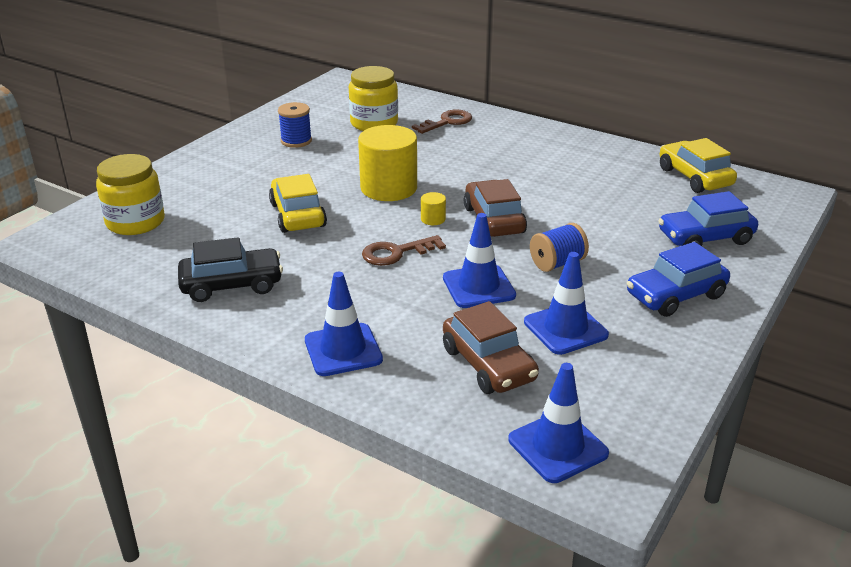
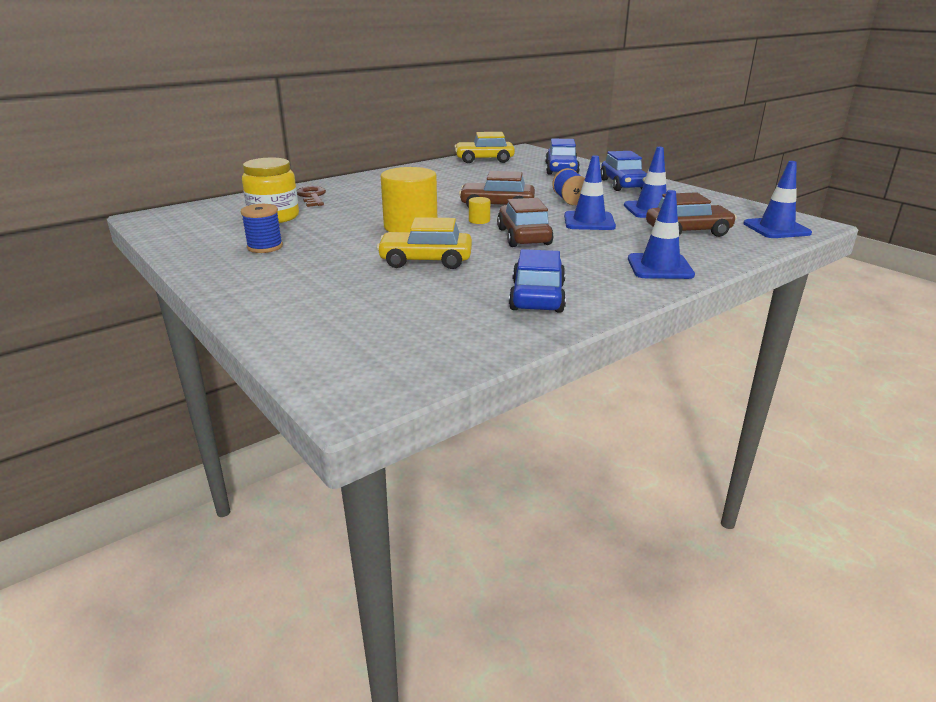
camera: 70 degrees left, 5 degrees down
(135, 222) = (361, 334): yellow jar -> none
(232, 285) = (537, 296): black car -> blue car
(396, 253) = (523, 236): brown key -> brown car

